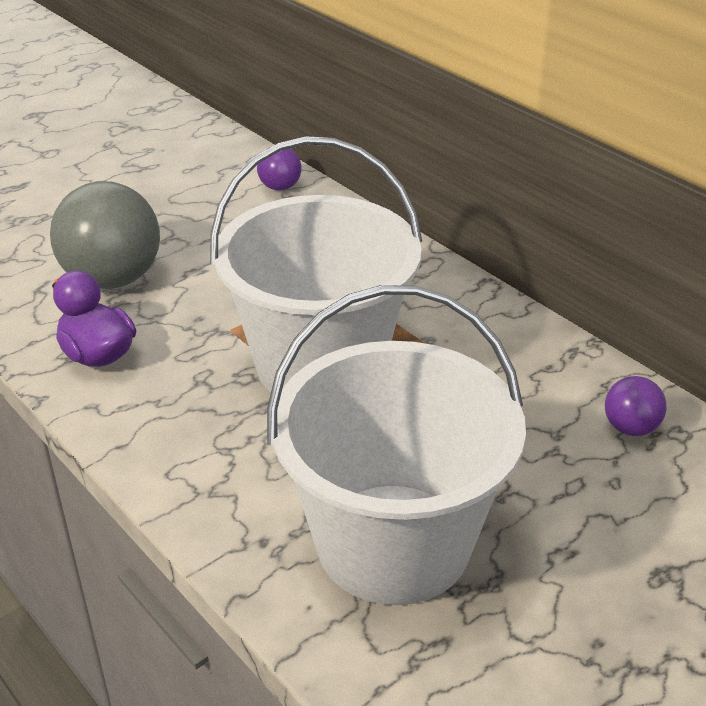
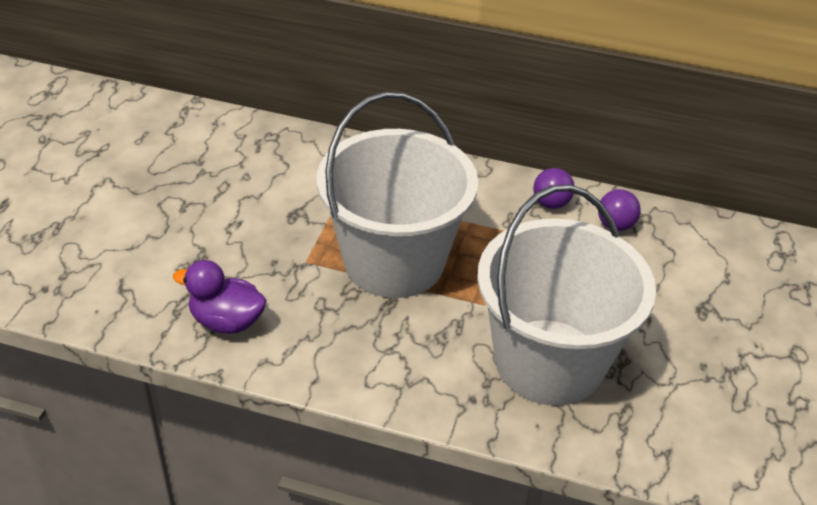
camera: 35 degrees left, 5 degrees up
(113, 279) = (175, 256): grey ball -> none
(280, 187) = (230, 131): purple ball -> purple ball (551, 203)

